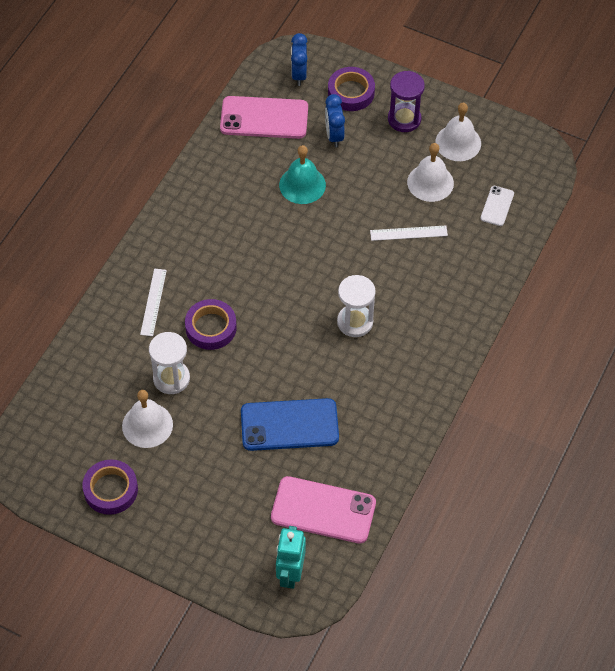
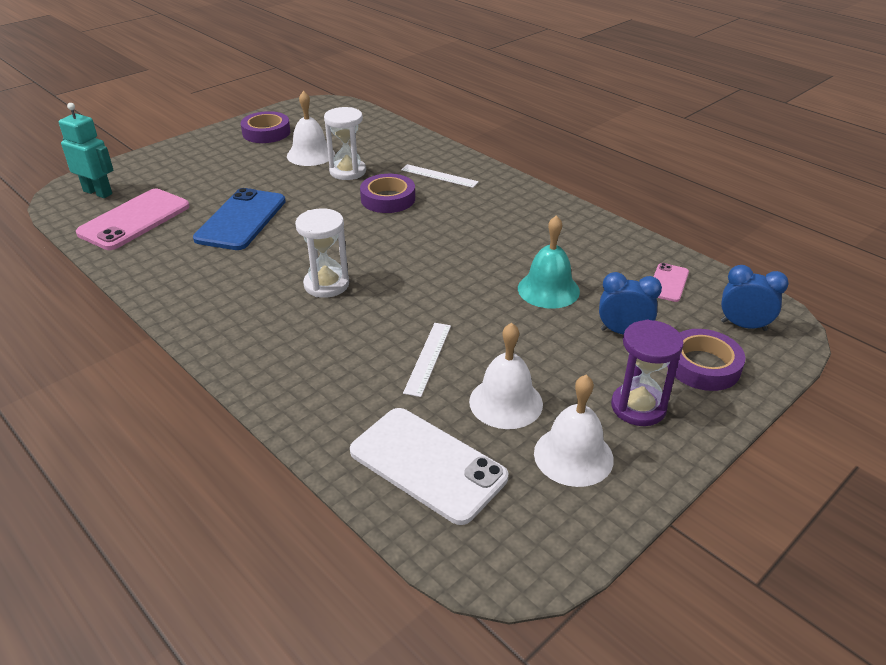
camera: 110 degrees right, 20 degrees down
(264, 118) = (668, 283): pink phone -> pink phone, size x0.50
(497, 206) = (427, 464): white phone -> white phone, size x1.98

